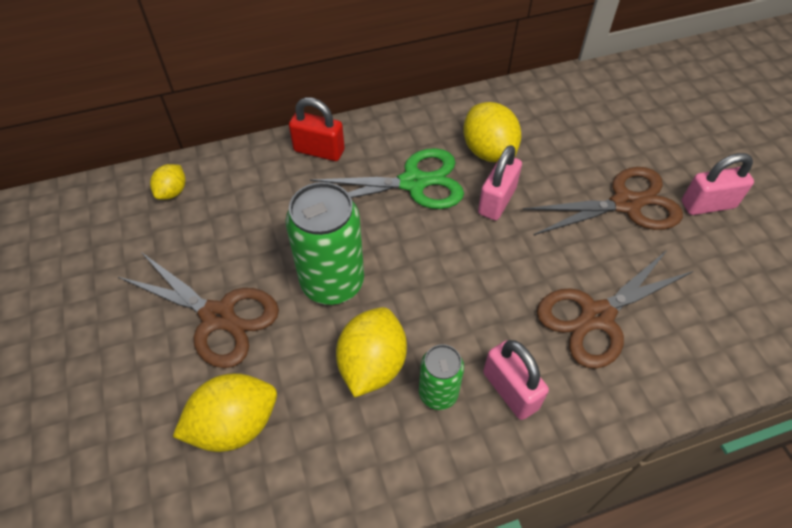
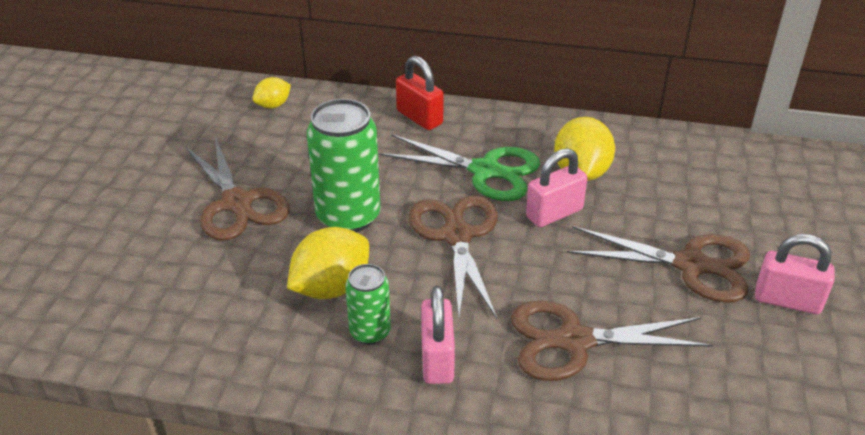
camera: 30 degrees right, 15 degrees down
(234, 425) = (189, 280): yellow lemon -> none
(437, 259) = (456, 235): none -> brown scissors

